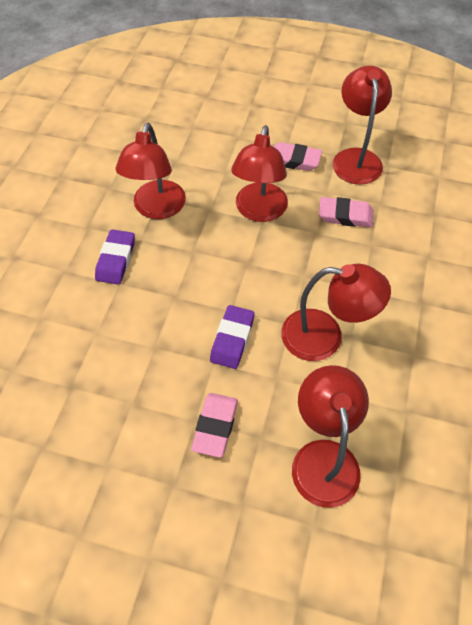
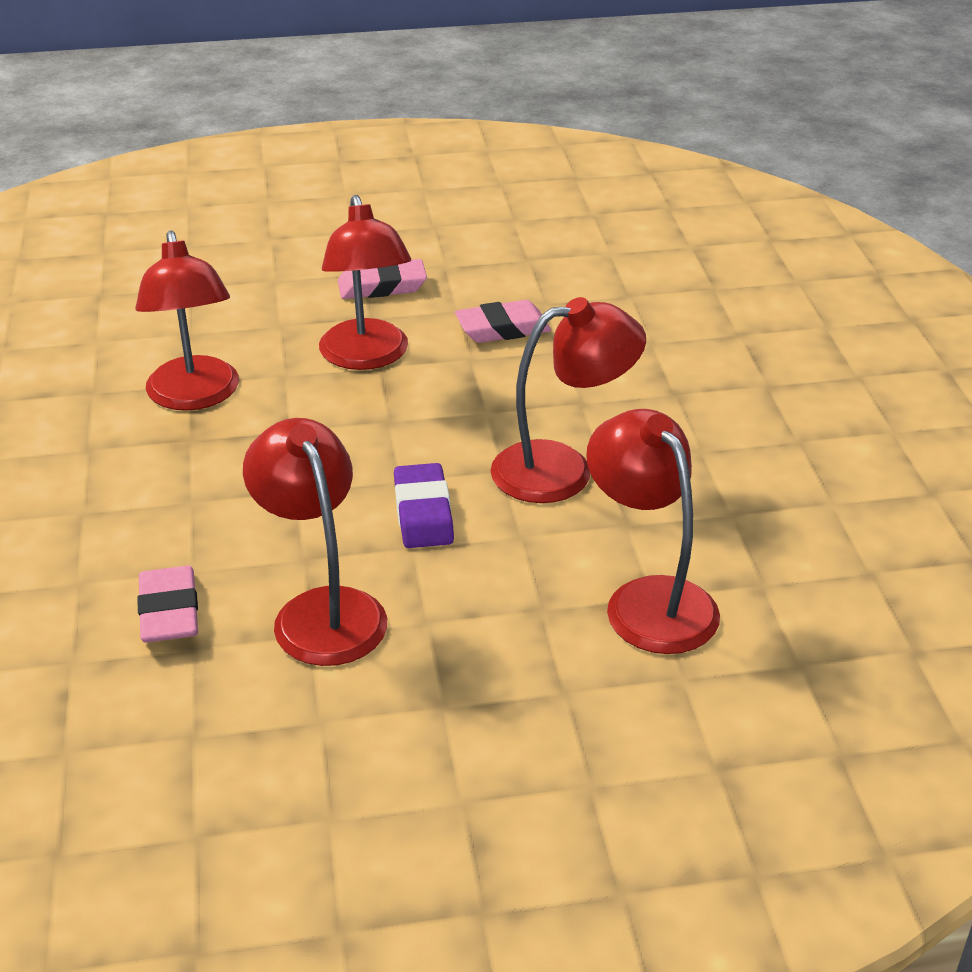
camera: 25 degrees left, 20 degrees down
(116, 259) = (166, 475): purple eraser -> none
(215, 426) = (464, 618): pink eraser -> pink eraser (169, 611)
(356, 158) = (476, 261): red lamp -> red lamp (322, 610)

